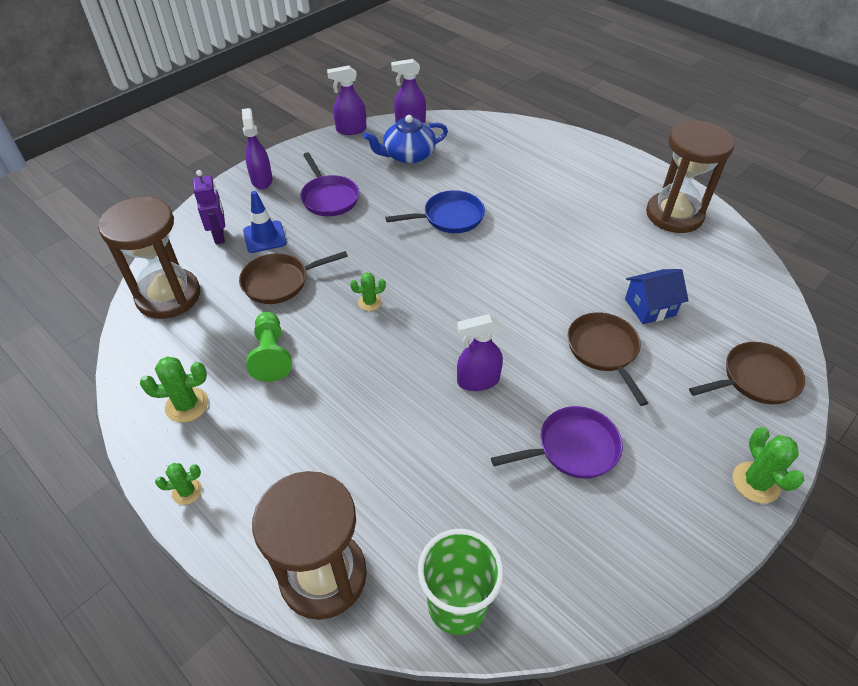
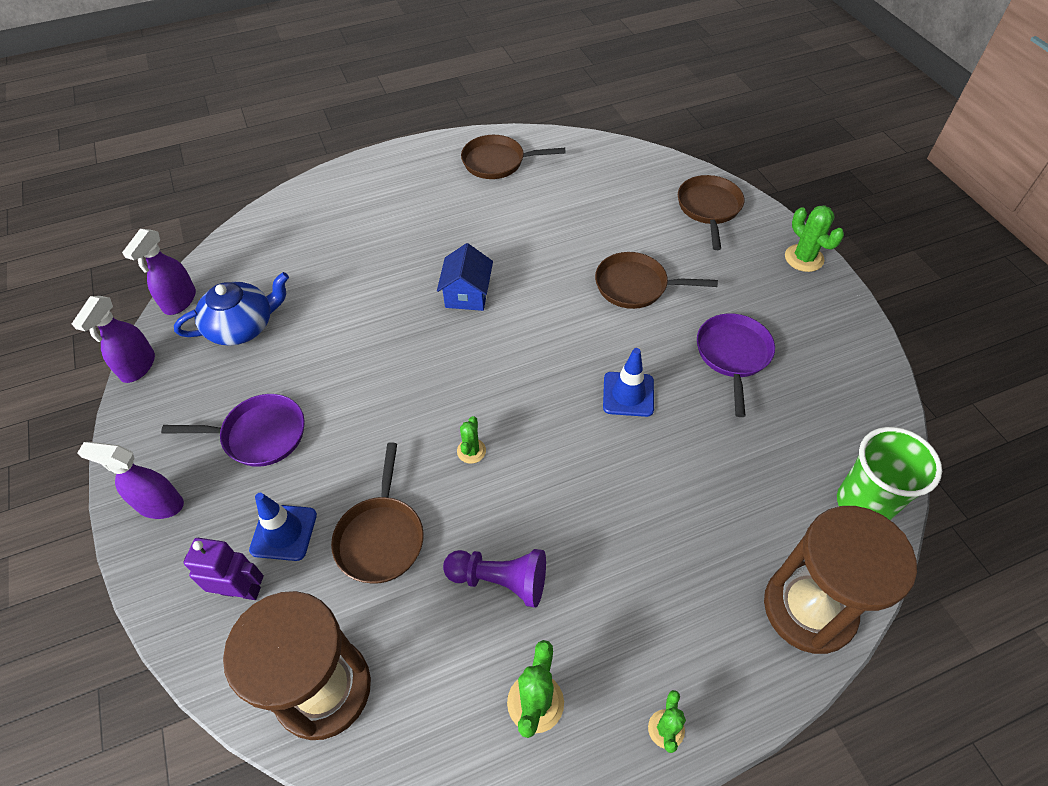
camera: 65 degrees left, 5 degrees up
(271, 355) = (500, 580): green pawn -> purple pawn
(408, 155) = (242, 326): blue teapot -> blue teapot turned 120 degrees counterclockwise
(449, 217) = (382, 328): blue pan -> none
(477, 381) = (628, 394): purple spray bottle -> blue traffic cone
(650, 307) = (601, 232): blue house -> blue house (467, 294)
(674, 215) = (498, 162): brown hourglass -> brown pan
(755, 482) = (804, 258): green cactus -> green cactus turned 45 degrees clockwise

